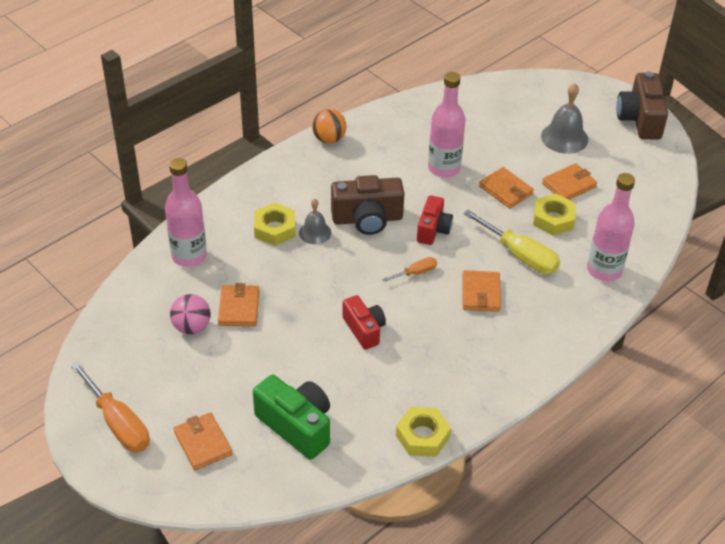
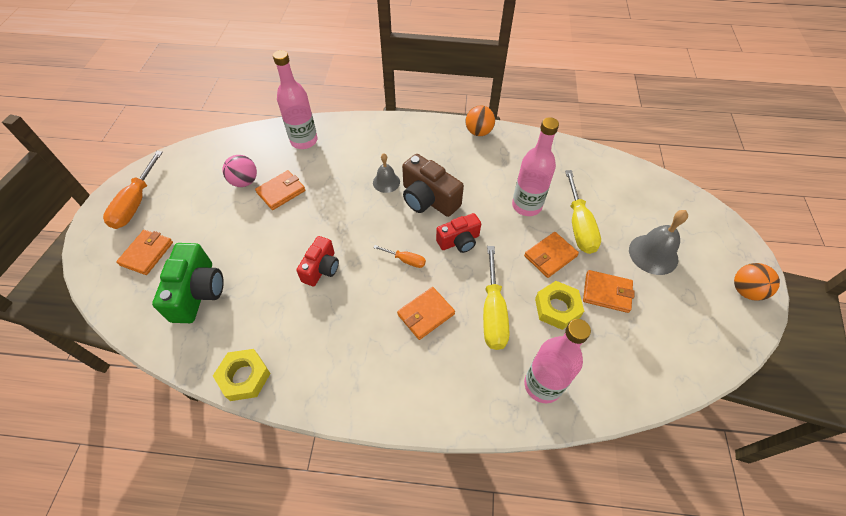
camera: 50 degrees right, 10 degrees up
(274, 229) = (368, 161): yellow nut -> none
(496, 155) = (579, 225): none -> yellow screwdriver
(506, 190) = (550, 256): orange wallet -> orange wallet turned 45 degrees clockwise
(640, 119) = (745, 290): brown camera -> orange ball

